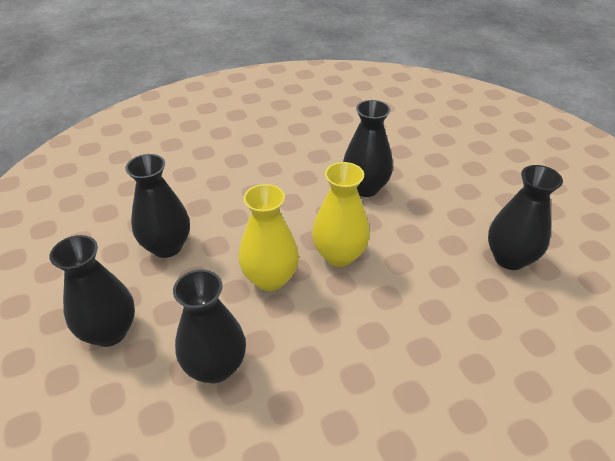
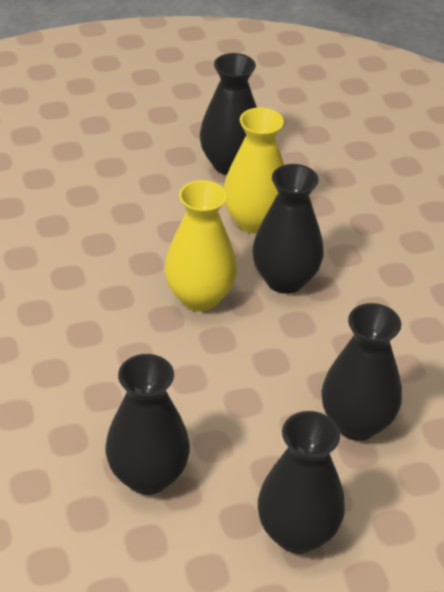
camera: 85 degrees left, 0 degrees up
(270, 278) = (228, 365): yellow vase -> yellow vase (254, 221)
(365, 188) = (78, 254): black vase -> black vase (285, 280)

